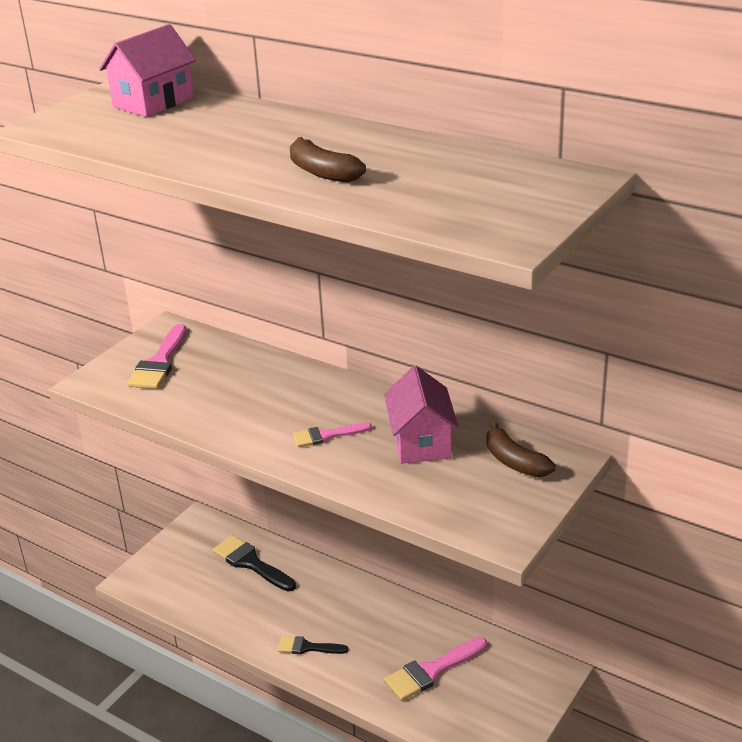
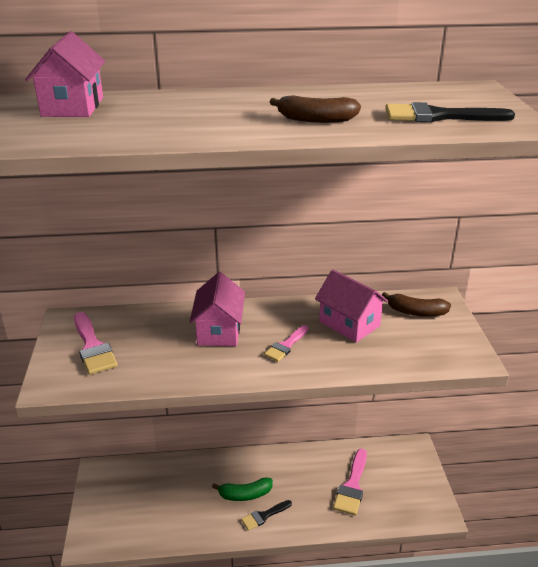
camera: 40 degrees left, 0 degrees up
(250, 563) = (167, 480): black brush -> black brush (438, 116)
(284, 394) = (219, 330): none -> pink house
(310, 617) = (245, 494): none -> green banana

